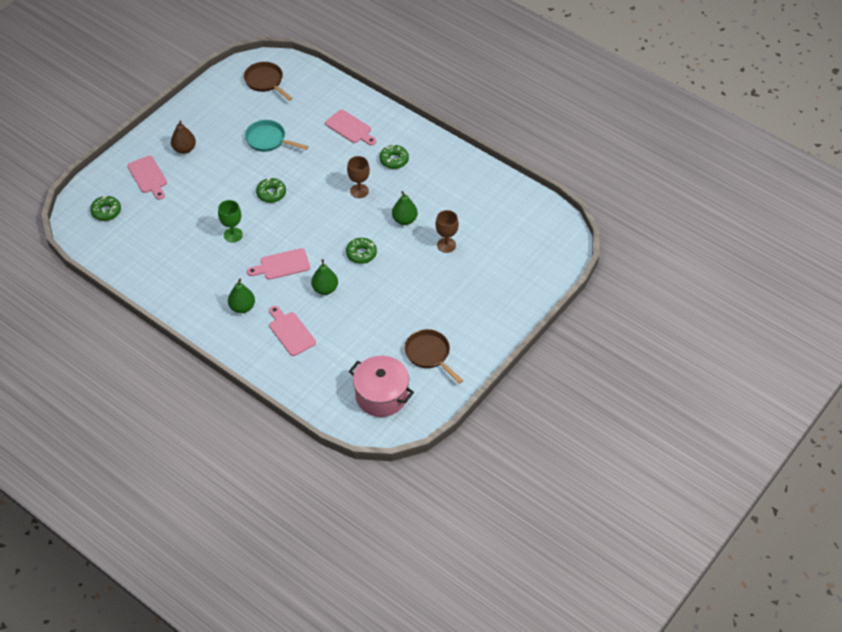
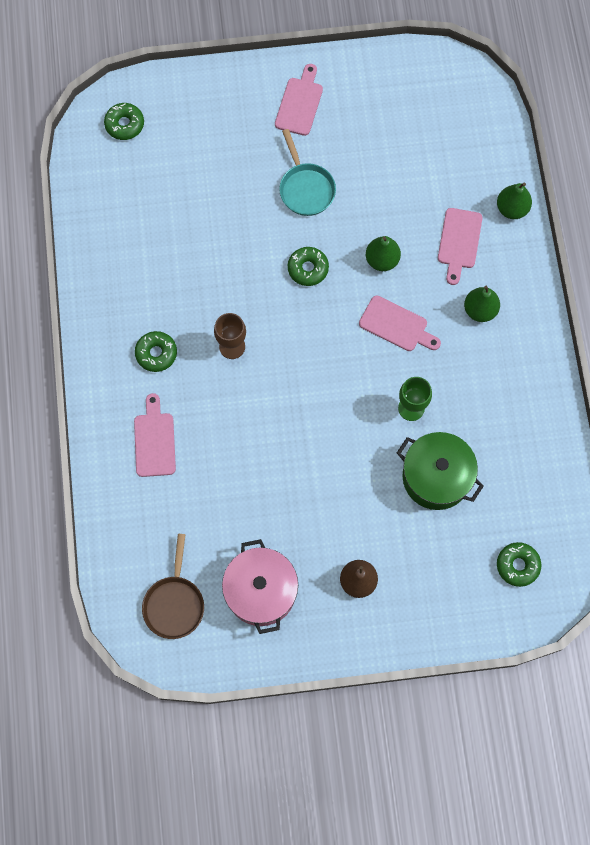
camera: 135 degrees left, 20 degrees up
(148, 176) = (431, 576): pink cutting board -> pink cutting board (299, 103)
(187, 216) = (436, 477): none -> green pot
(268, 140) = (256, 507): turquoise pan -> turquoise pan (305, 189)
(271, 193) = (323, 427): green donut -> green donut (125, 124)
(381, 395) = (439, 108): pink pot -> pink pot (261, 591)
(404, 220) = (225, 270): green pear -> green pear (511, 209)
(429, 354) = (357, 109): brown pan -> none
(446, 245) = (218, 205): brown goblet -> none

